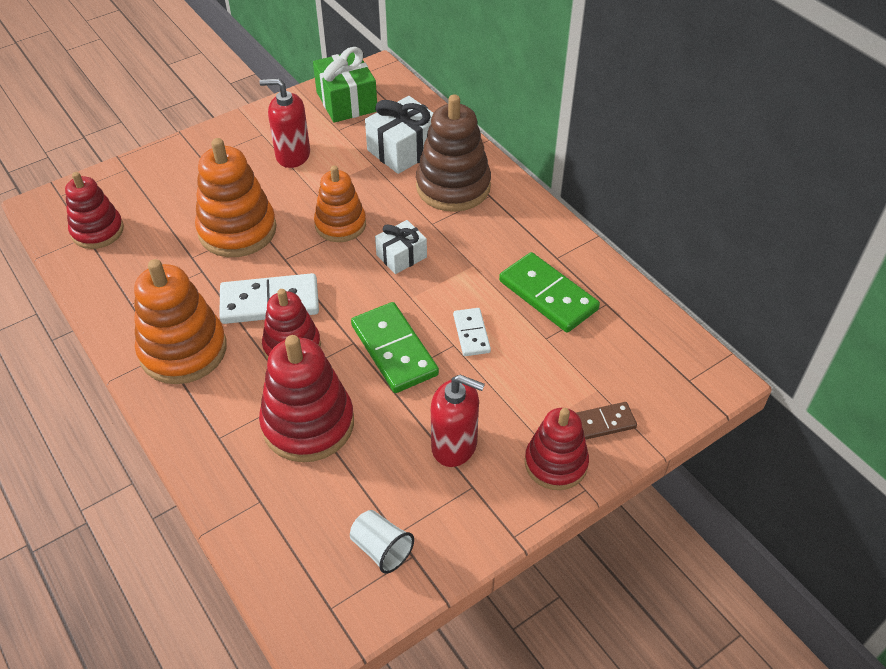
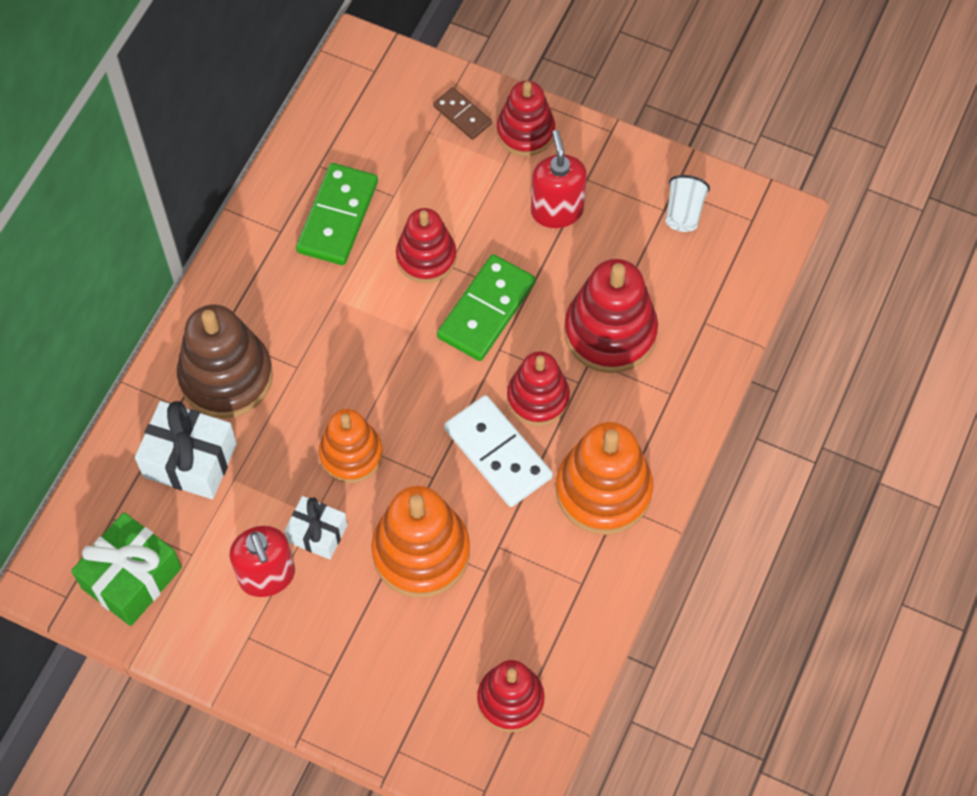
camera: 120 degrees left, 15 degrees up
(401, 256) = (362, 370): white gift -> white gift (317, 533)
(471, 333) = (426, 257): white domino -> red stacking toy

